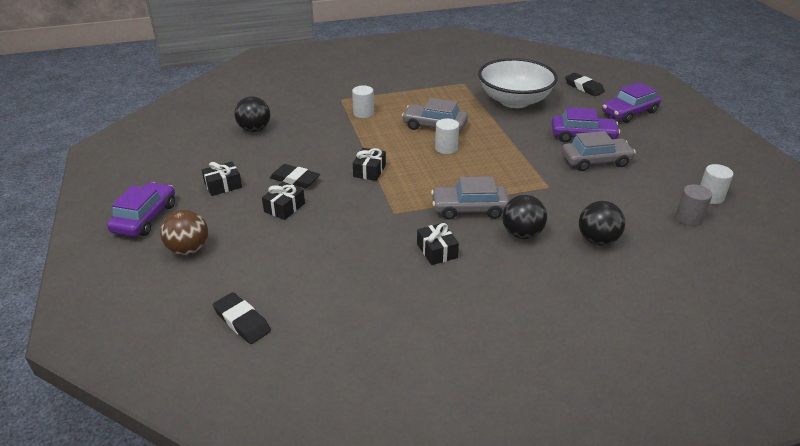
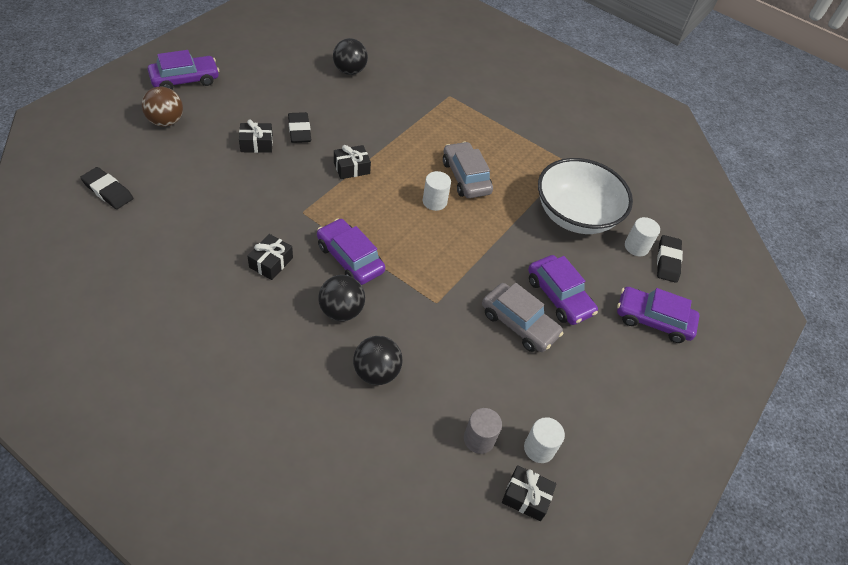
camera: 45 degrees right, 15 degrees up
(223, 185) = (257, 96): black gift -> black gift (526, 497)
(242, 321) = (108, 191): black eraser -> black eraser turned 60 degrees counterclockwise
(363, 113) = (440, 121): white cylinder -> white cylinder (636, 247)
(469, 209) = (350, 258): grey car -> purple car

